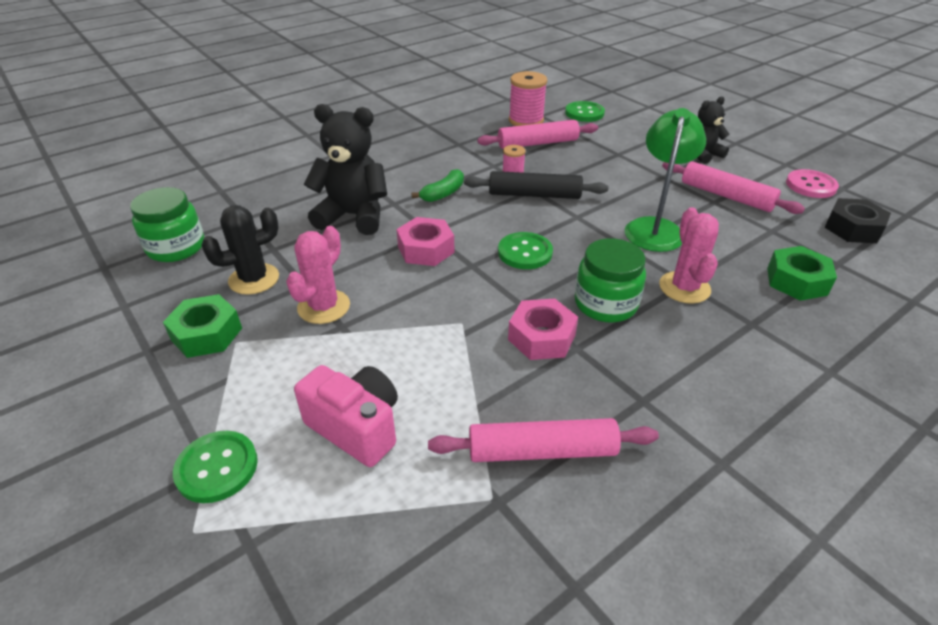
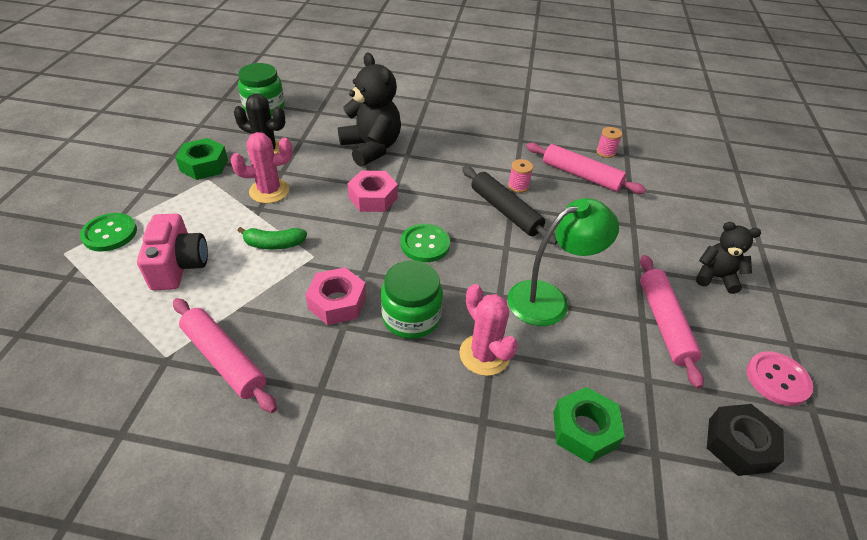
camera: 45 degrees right, 5 degrees up
(443, 193) = (447, 169): green banana -> green banana (274, 244)
(526, 120) = (605, 152): pink spool -> pink spool, size x0.54
(584, 113) = (670, 175): green button -> none
(684, 287) = (484, 355): pink cactus -> pink cactus turned 75 degrees counterclockwise

